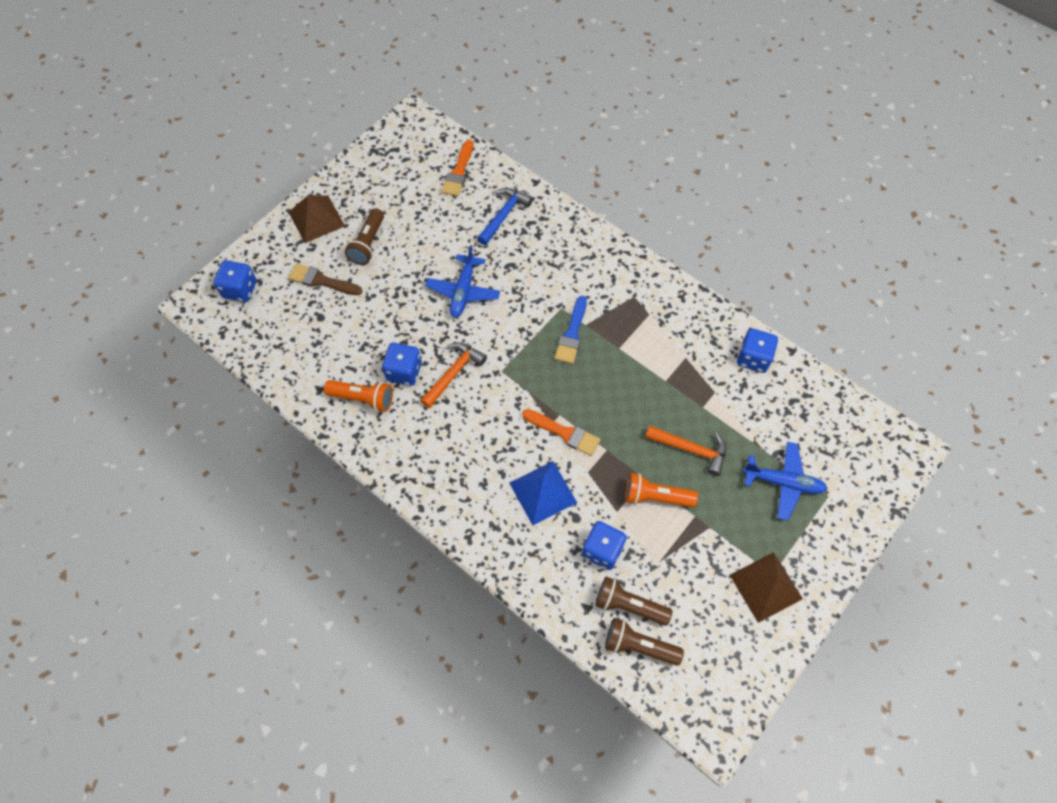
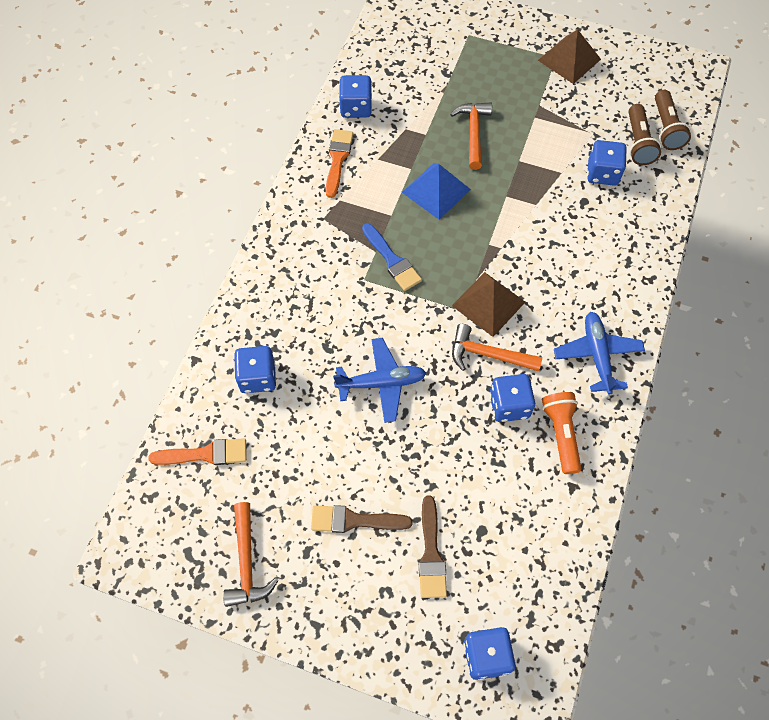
camera: 110 degrees left, 0 degrees up
(316, 219) = (339, 607): brown pyramid -> brown pyramid (488, 303)
(368, 243) = (355, 520): brown flashlight -> brown brush
(372, 177) = (246, 562): none -> orange hammer
(504, 215) = (258, 377): blue hammer -> blue dice
(542, 492) = (575, 233): blue pyramid -> blue pyramid (436, 191)
(564, 433) = (506, 234): orange brush -> orange brush (338, 159)
(572, 334) = (392, 260): blue brush -> blue brush turned 60 degrees clockwise
(655, 497) = (532, 148): orange flashlight -> none
(783, 482) = (472, 65): blue plane -> blue plane (597, 355)

